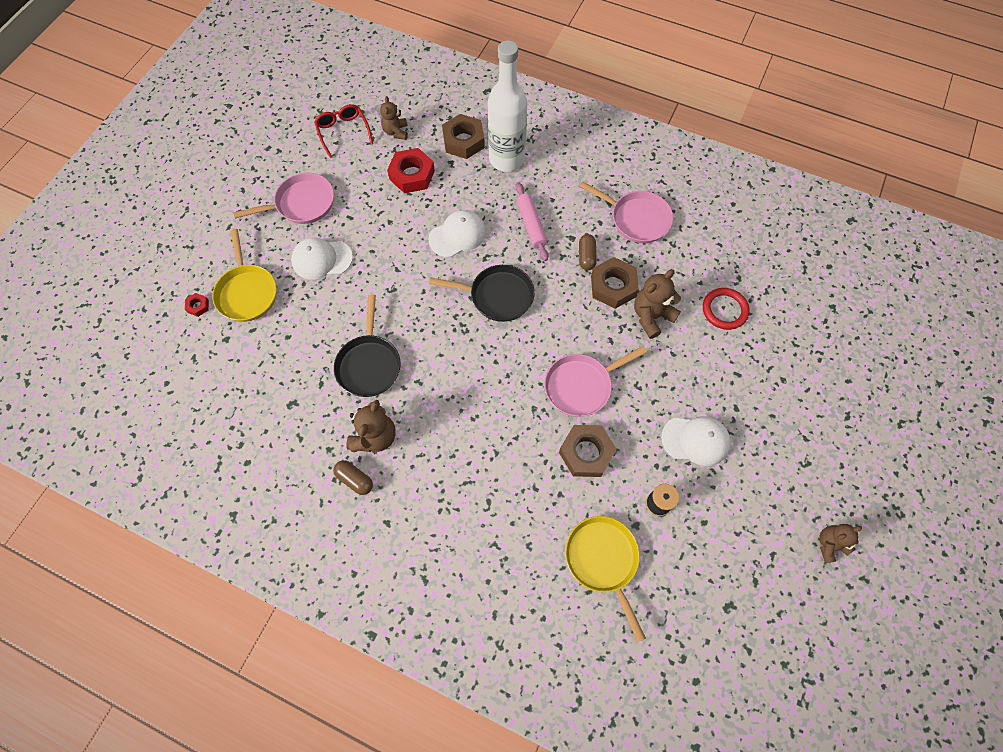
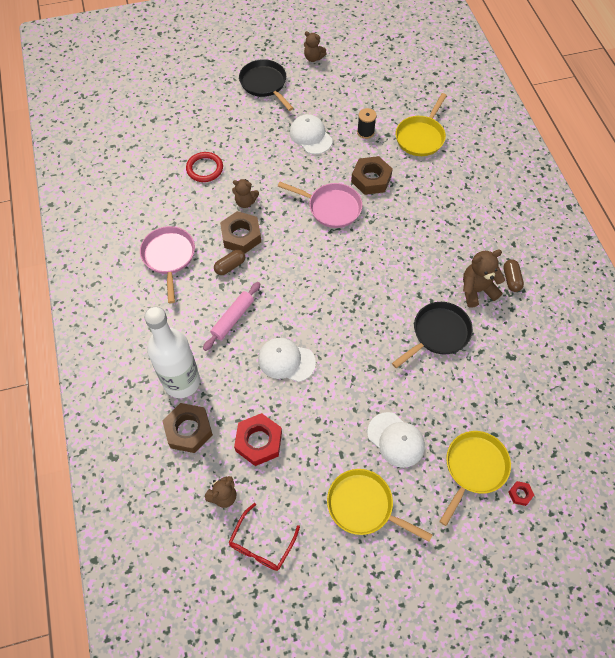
camera: 130 degrees left, 5 degrees down
(301, 204) = (364, 506): pink pan -> yellow pan
(497, 296) = (312, 297): black pan -> black pan (265, 84)
(651, 316) = (245, 202): brown teddy bear -> brown teddy bear, size x0.67

